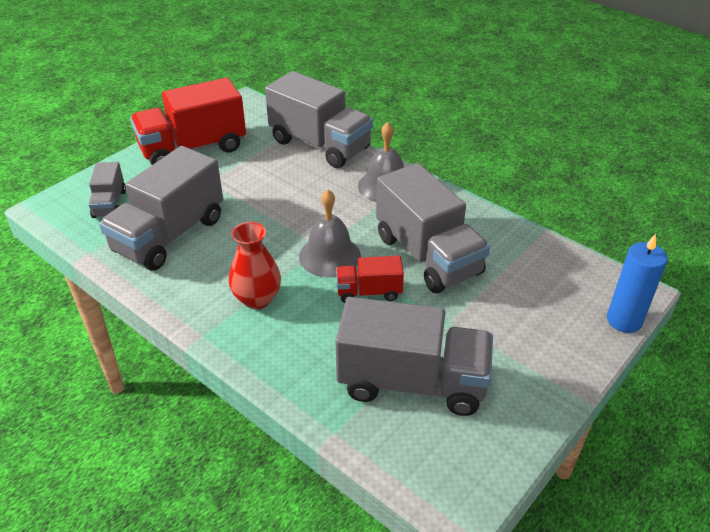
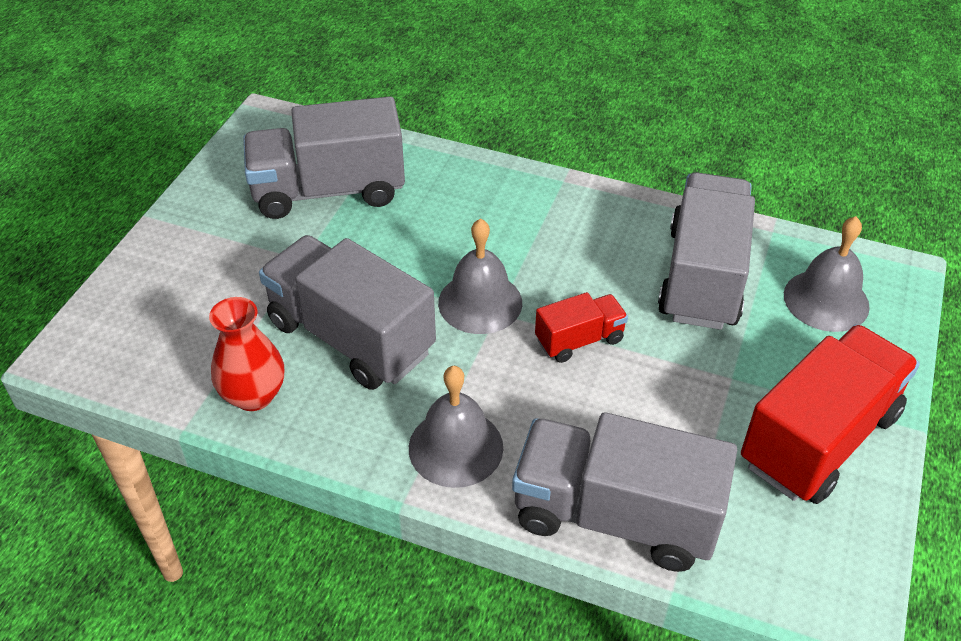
camera: 160 degrees right, 5 degrees up
(110, 204) = (826, 300): grey truck -> grey bell
(257, 299) = (533, 229): red vase -> red vase (254, 395)
(369, 292) = (409, 268): red truck -> red truck (579, 340)
(624, 320) = (89, 311): blue candle -> none

